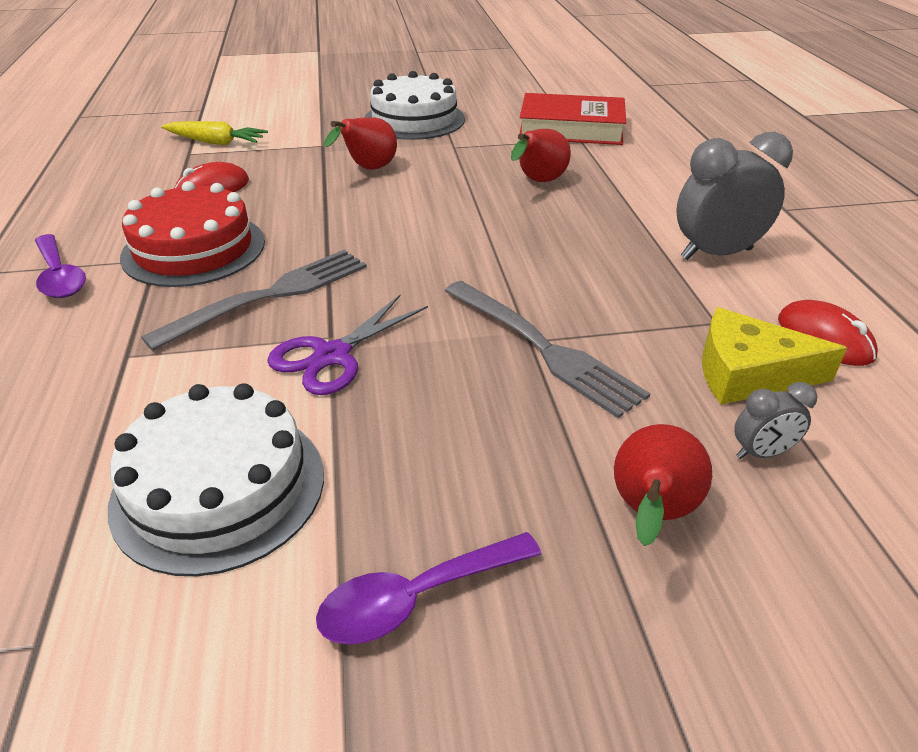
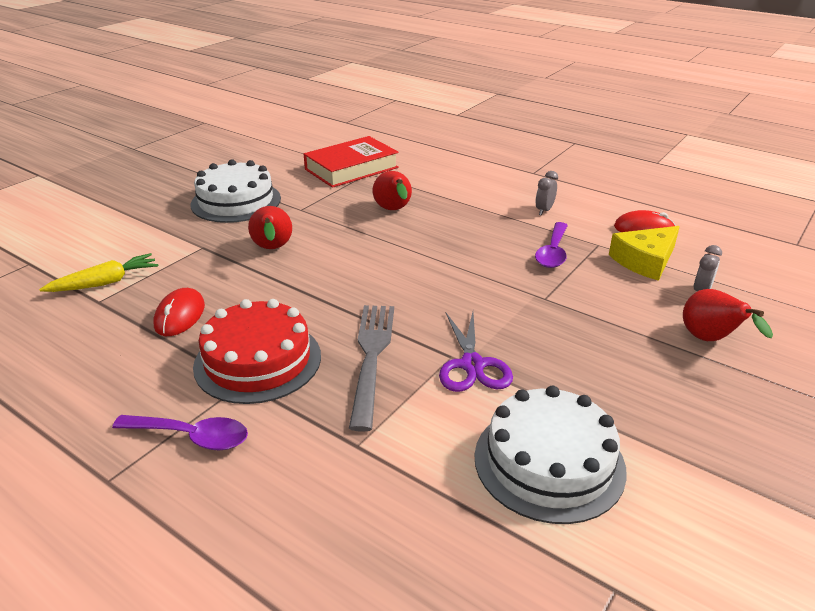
camera: 45 degrees left, 5 degrees down
(416, 598) = (702, 434): purple spoon -> purple spoon (553, 252)
(543, 348) = (556, 298): grey fork -> none
(716, 254) = (544, 210): grey clock -> grey clock, size x0.50

